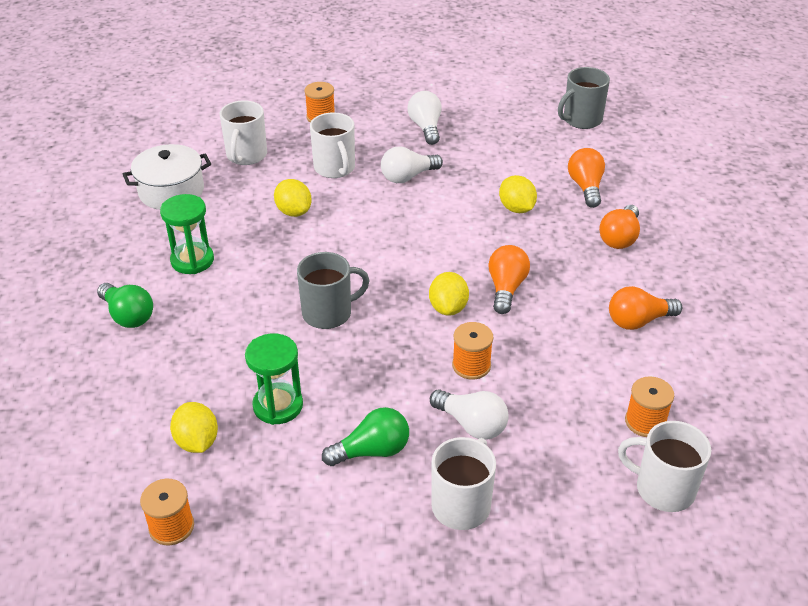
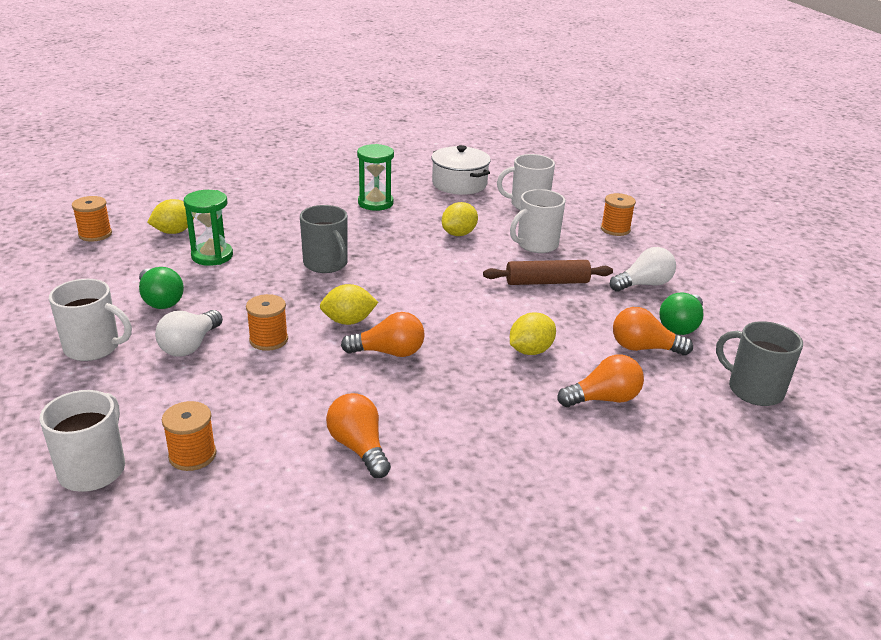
camera: 75 degrees right, 10 degrees down
(128, 316) = (304, 191): green light bulb -> green light bulb (680, 326)
(407, 177) = (547, 282): white light bulb -> brown rolling pin
(619, 238) = (512, 429): orange light bulb -> orange light bulb (643, 348)

